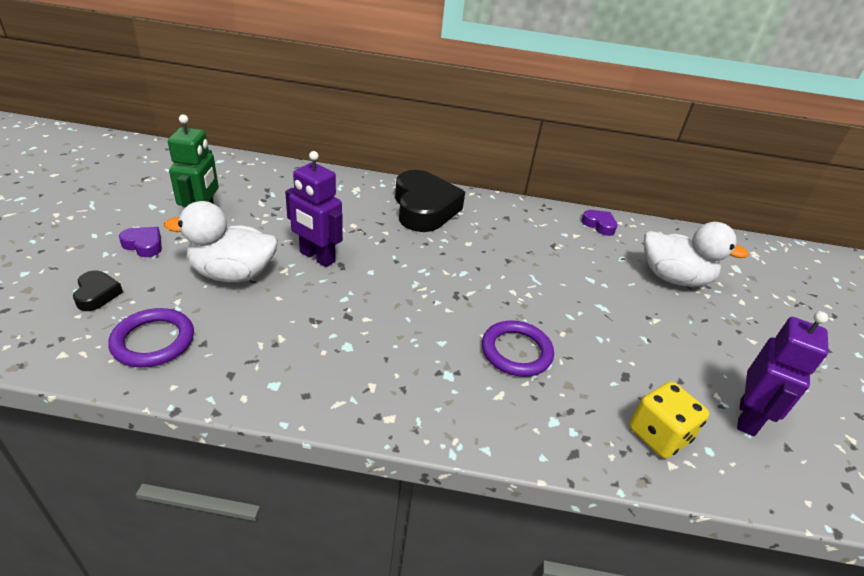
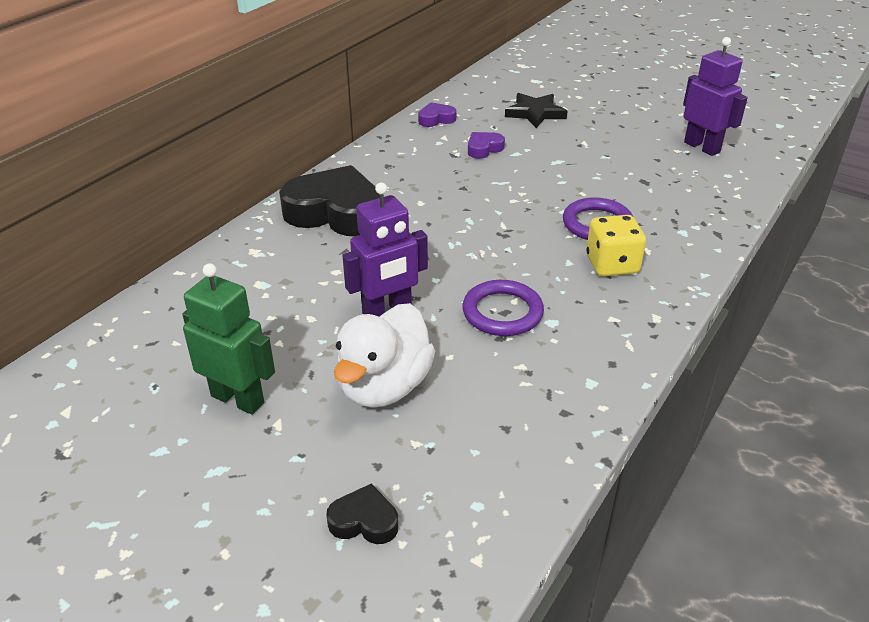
camera: 60 degrees left, 0 degrees up
(144, 245) = (267, 466): purple heart -> purple heart (484, 149)
(153, 341) = (486, 470): purple ring -> purple ring (502, 312)
(658, 435) = (709, 190): yellow dice -> yellow dice (612, 264)
(673, 278) = (535, 113): white duck -> black star

